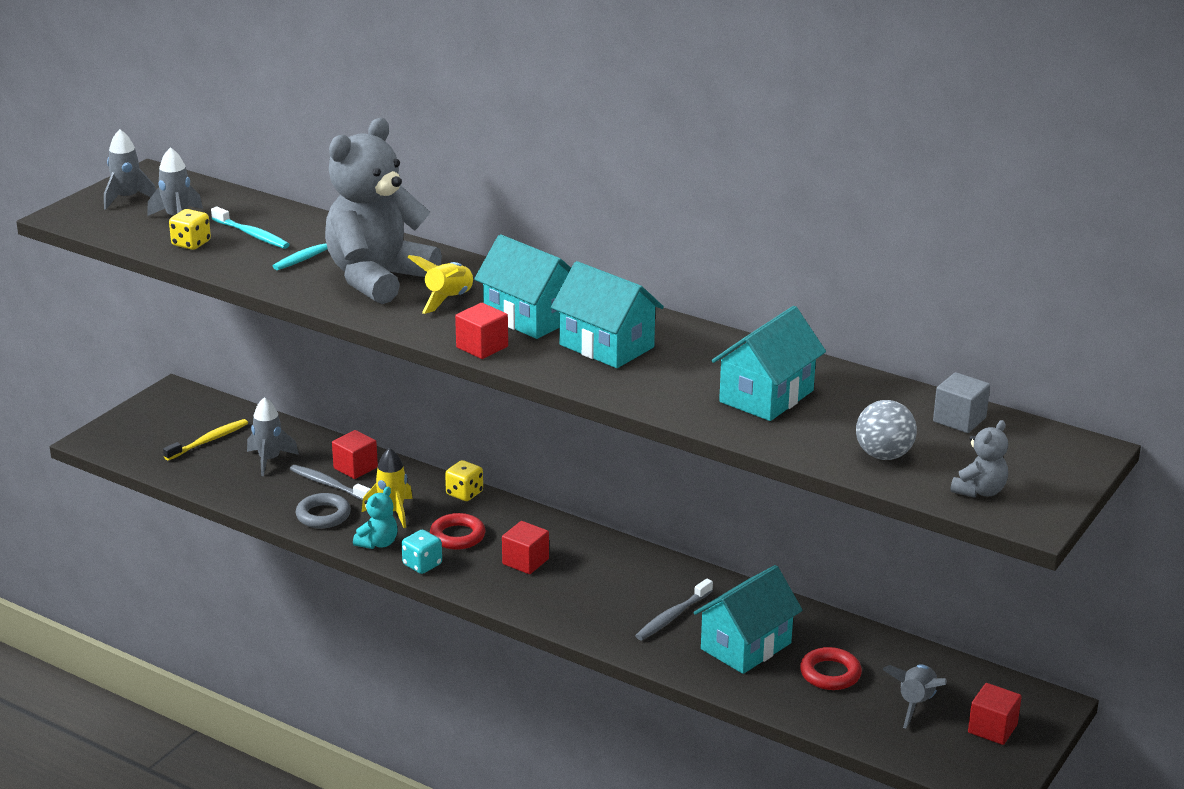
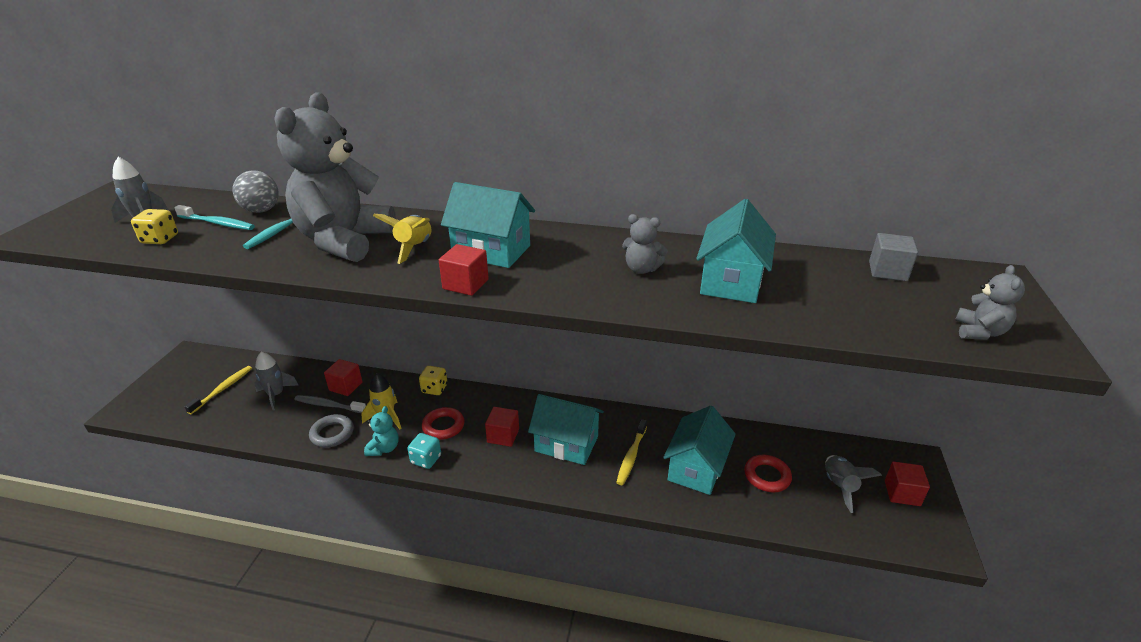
camera: 20 degrees left, 5 degrees up
(127, 199) = (95, 212): grey rocket -> none
(607, 346) = (571, 263): turquoise house -> turquoise house (566, 444)
(672, 616) = (631, 456): grey toothbrush -> yellow toothbrush
(679, 366) = (641, 269): none -> grey teddy bear
(883, 455) = (872, 315): grey ball -> grey ball (261, 210)

